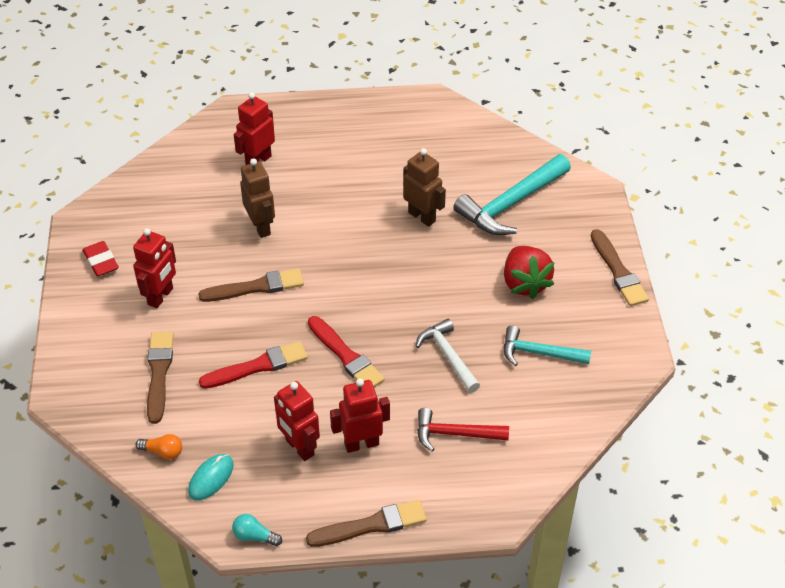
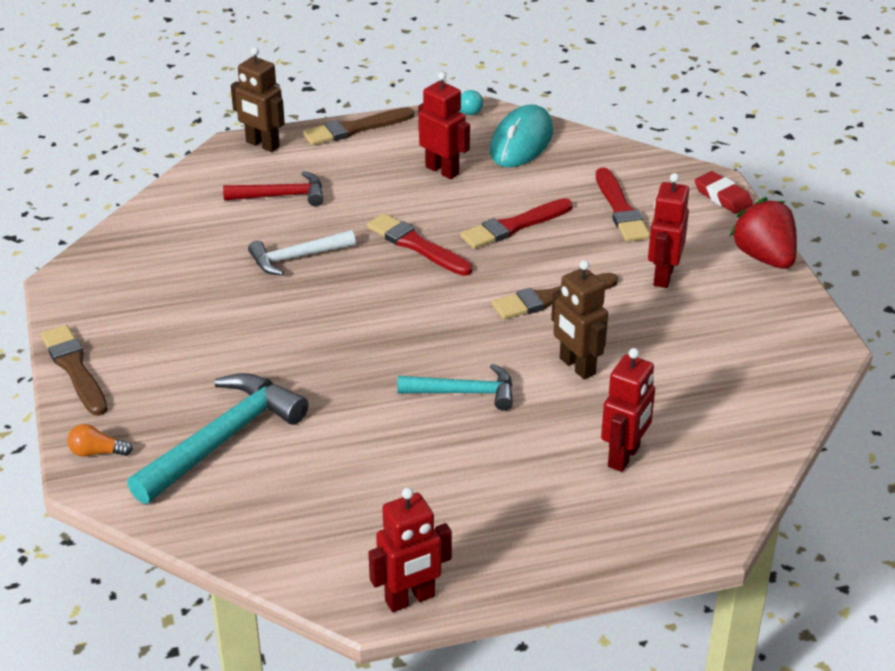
camera: 170 degrees right, 10 degrees down
(101, 262) = (762, 303): red eraser -> red eraser (722, 197)
(159, 373) = (620, 209): brown brush -> red brush
(163, 452) = (579, 154): orange light bulb -> orange light bulb (97, 452)
(211, 478) = (521, 142): turquoise mouse -> turquoise mouse, size x1.72
(361, 443) = (379, 179): red robot -> red robot (410, 599)
(422, 217) = (353, 406): brown robot -> brown robot (262, 145)
(448, 356) = (297, 258): white hammer -> white hammer turned 105 degrees clockwise
(525, 283) = (203, 340): red strawberry -> red strawberry (764, 257)
(539, 353) = (188, 271): turquoise hammer -> turquoise hammer (464, 392)

